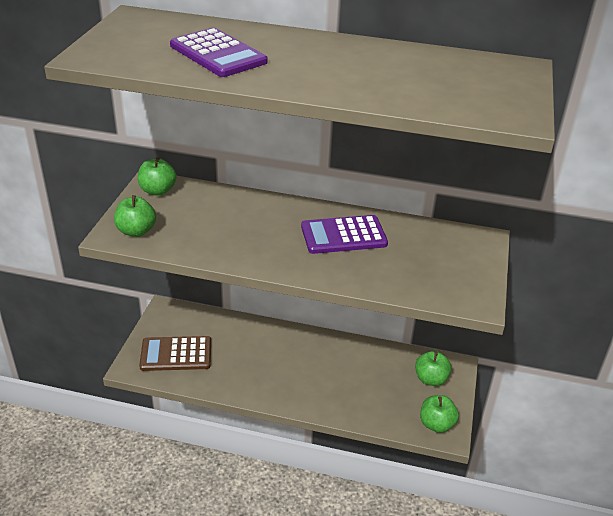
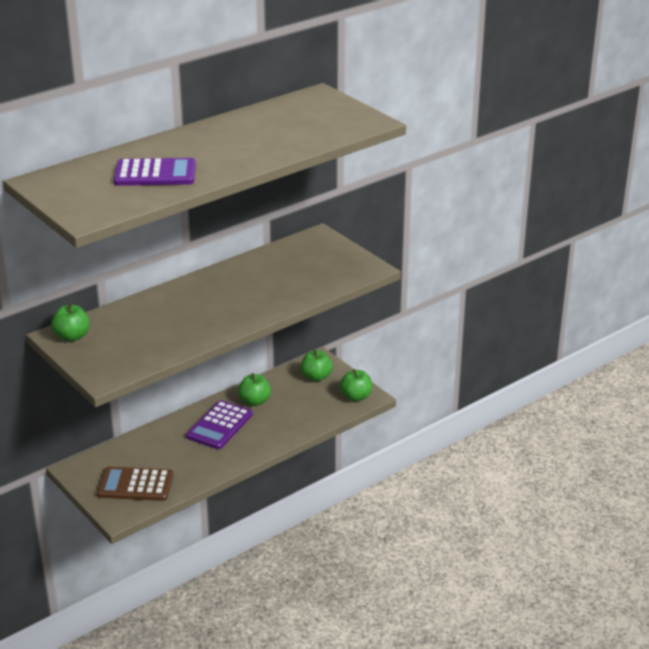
camera: 50 degrees left, 5 degrees down
(136, 231) = (113, 365): green apple -> green apple (255, 401)
(176, 354) = (135, 485): brown calculator -> brown calculator turned 60 degrees clockwise
(343, 235) = (242, 283): purple calculator -> purple calculator (219, 426)

